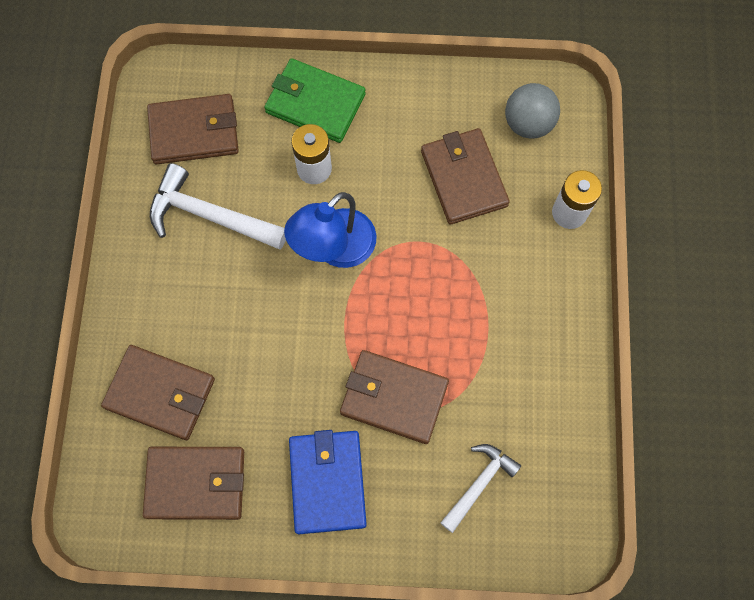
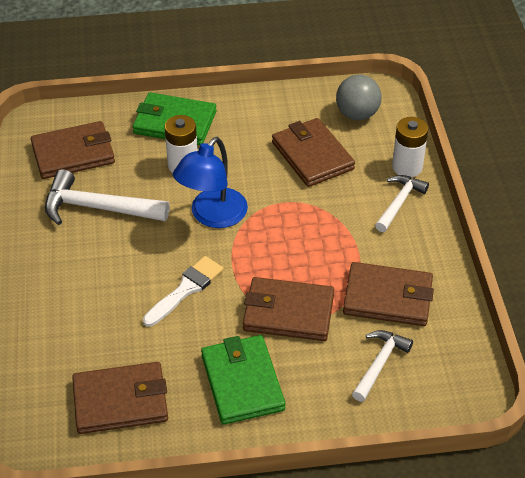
camera: 10 degrees left, 25 degrees down
(160, 393) = (75, 339): brown wallet -> brown wallet (388, 298)
(288, 346) = (186, 289): none -> white brush
(327, 482) = (242, 382): blue wallet -> green wallet
(548, 264) = (399, 203): none -> white hammer

